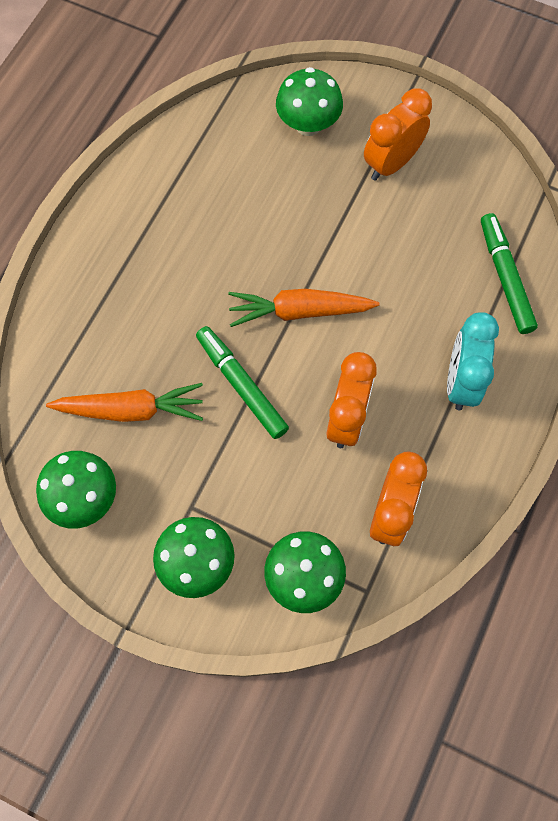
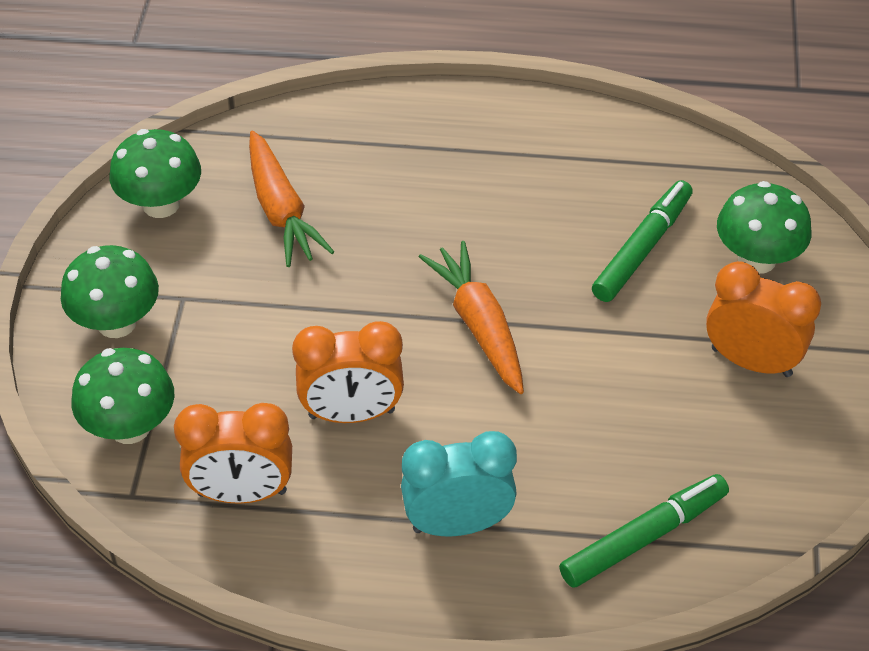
camera: 70 degrees right, 20 degrees down
(241, 386) = (353, 299): green marker -> green marker (641, 248)

